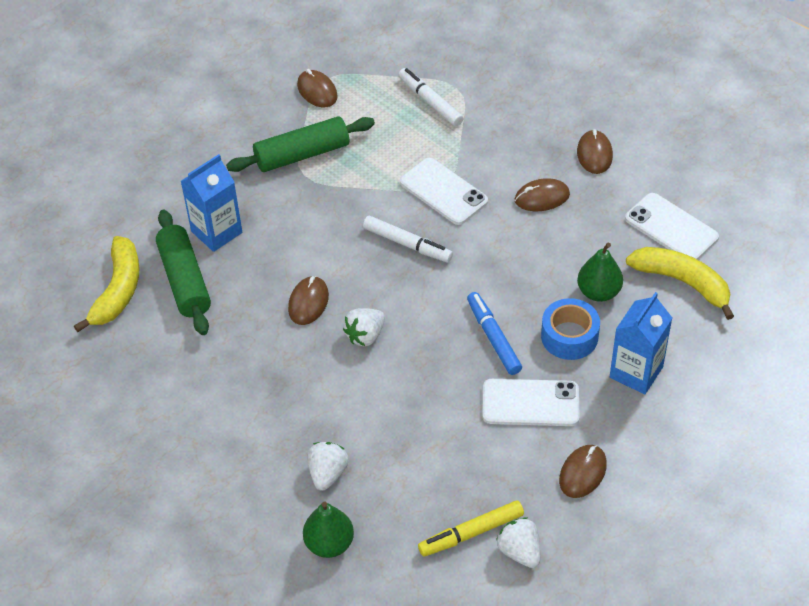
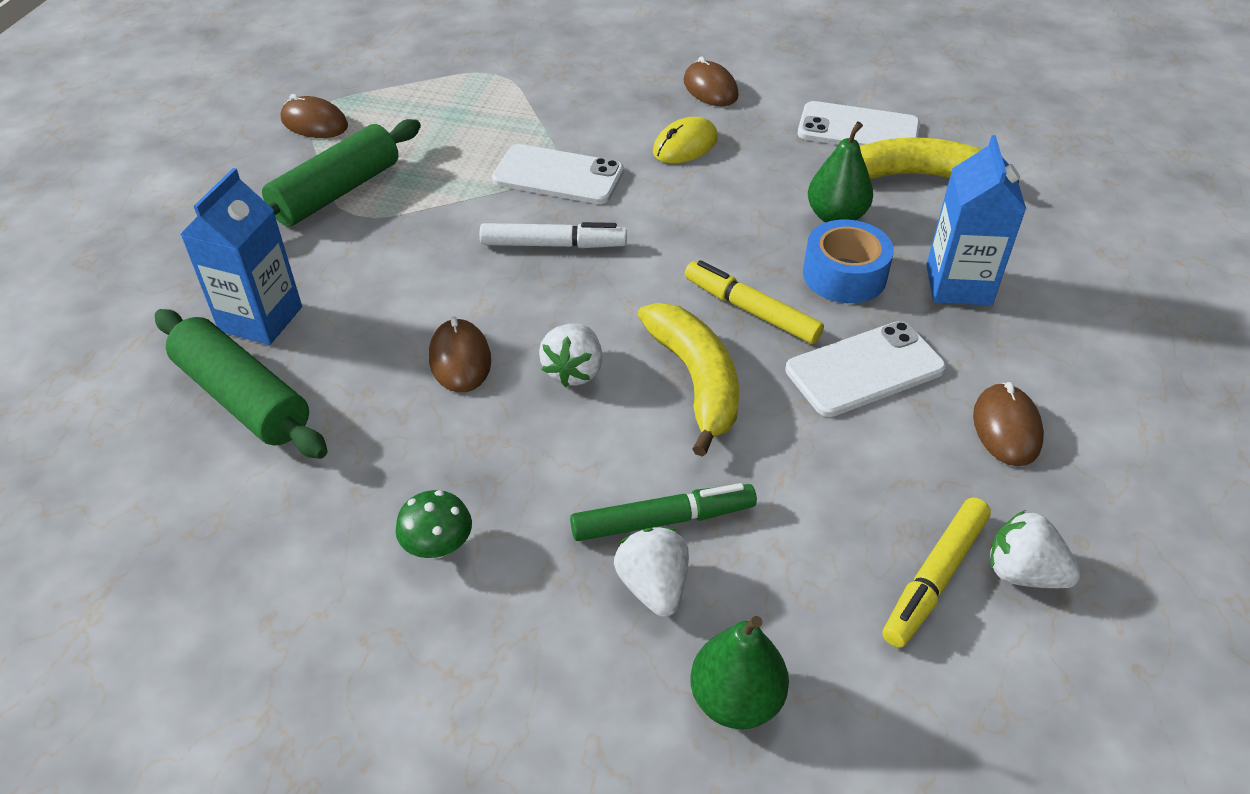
camera: 30 degrees left, 5 degrees down
(118, 290) = (132, 451): yellow banana -> yellow banana (696, 381)
(237, 407) = (438, 546): none -> green mushroom
(355, 442) = (663, 520): none -> green marker
(430, 102) = (473, 94): white marker -> none
(493, 337) = (751, 310): blue marker -> yellow marker
(542, 197) = (685, 145): brown mouse -> yellow mouse

